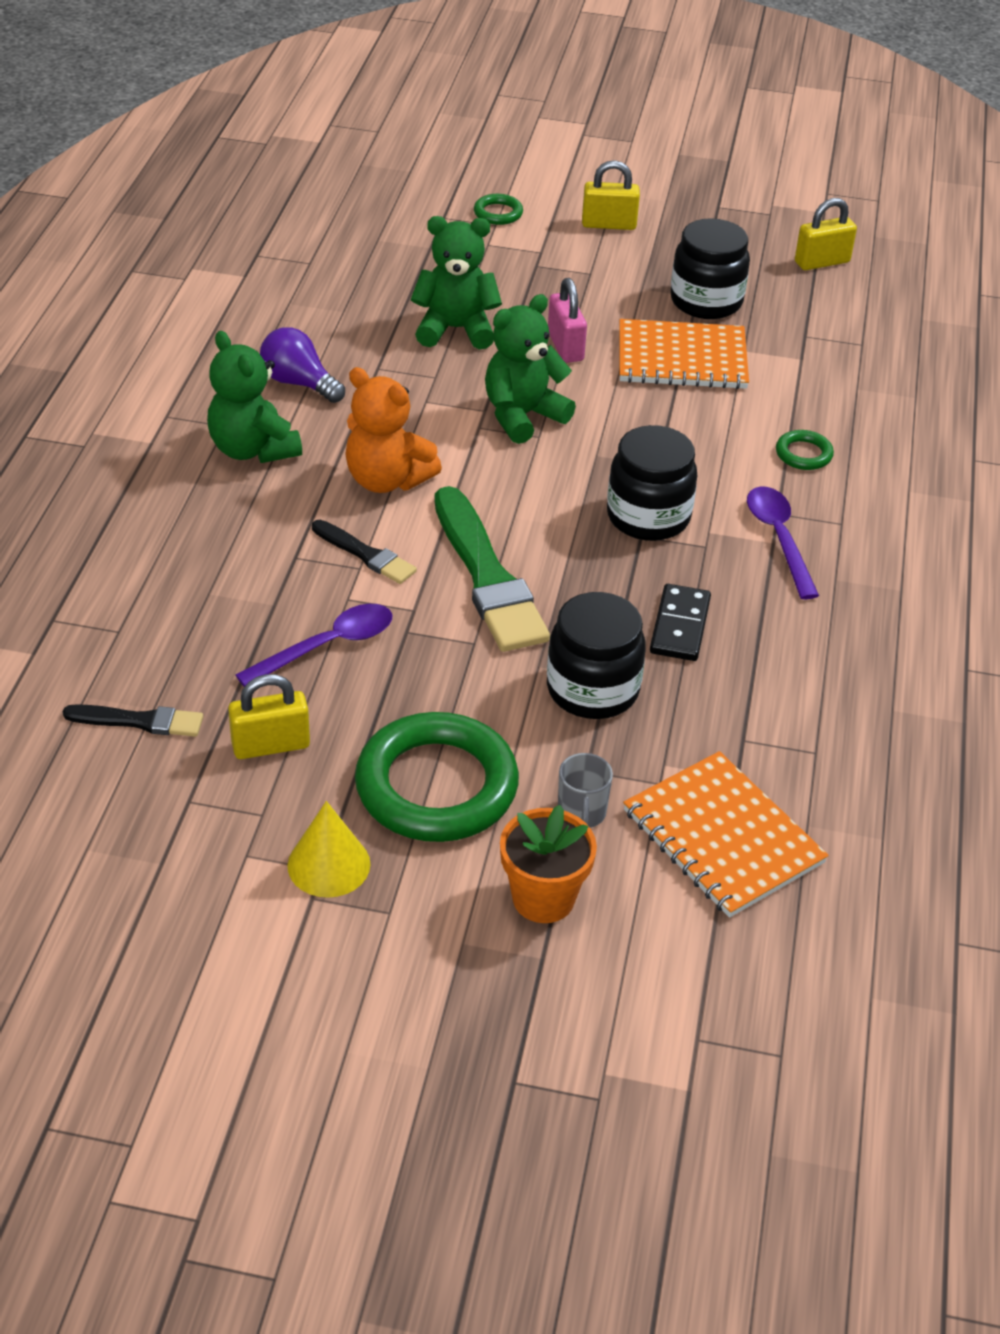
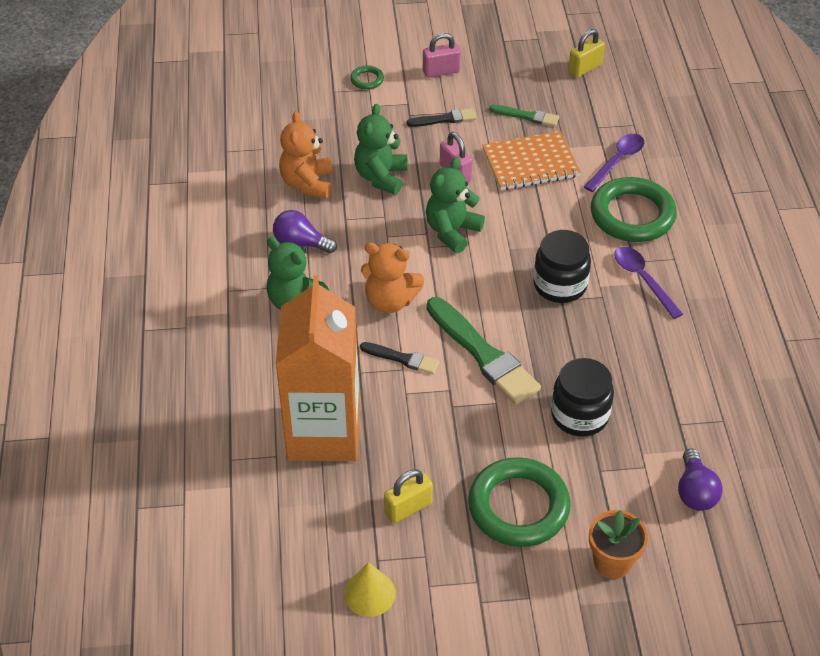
camera: 15 degrees left, 5 degrees up
(139, 721) = (321, 515): black brush -> black brush (444, 119)
(201, 619) = (323, 433): none -> orange carton
(327, 646) = (409, 430): purple spoon -> purple spoon (617, 161)
(329, 864) = (480, 577): yellow cone -> yellow cone (369, 593)
(347, 315) = (307, 183): none -> orange teddy bear
(455, 329) = (381, 177): green teddy bear -> green teddy bear turned 60 degrees counterclockwise
(581, 813) = (609, 500): grey mug -> none
(608, 224) = (441, 71): yellow padlock -> pink padlock
(680, 626) = (611, 357): black domino -> none
(706, 301) = (527, 116): black jar -> green brush
(723, 837) = (695, 492): orange notebook -> purple light bulb
(803, 454) = (632, 215): green ring -> green ring, size x2.31

